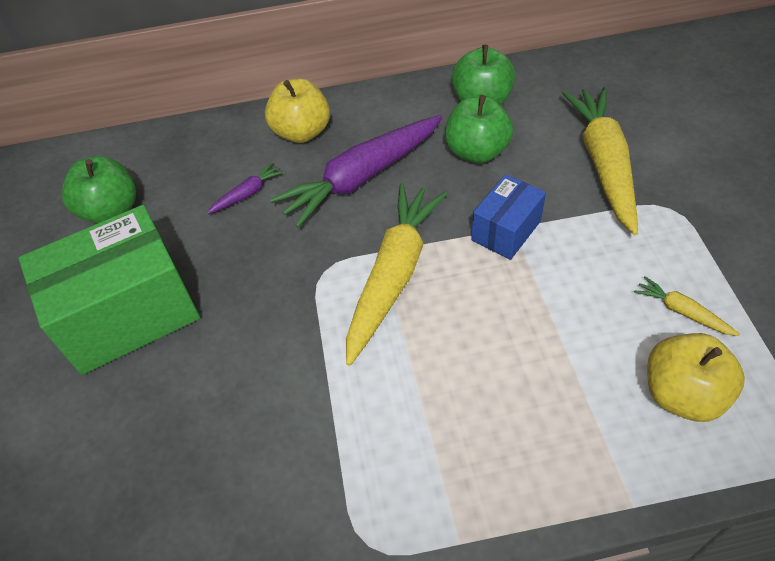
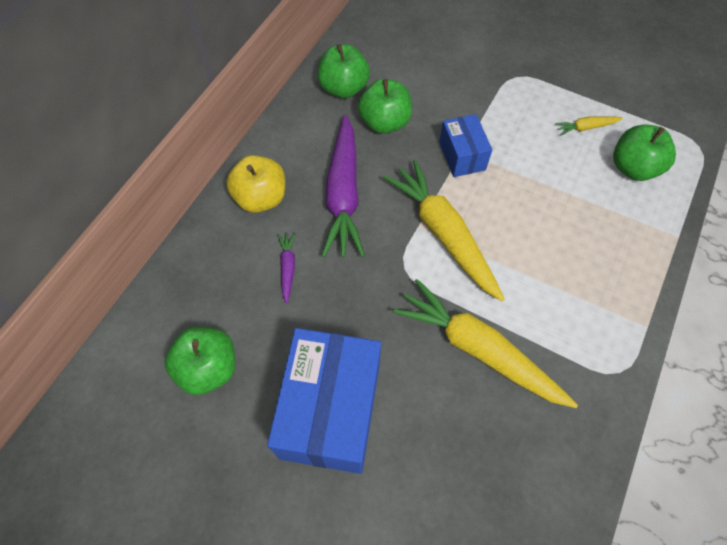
camera: 55 degrees left, 10 degrees up
(129, 313) = (330, 410): green box -> blue box
(603, 164) = (456, 77): yellow carrot -> yellow carrot (478, 349)
(681, 394) = (633, 168): yellow apple -> green apple

